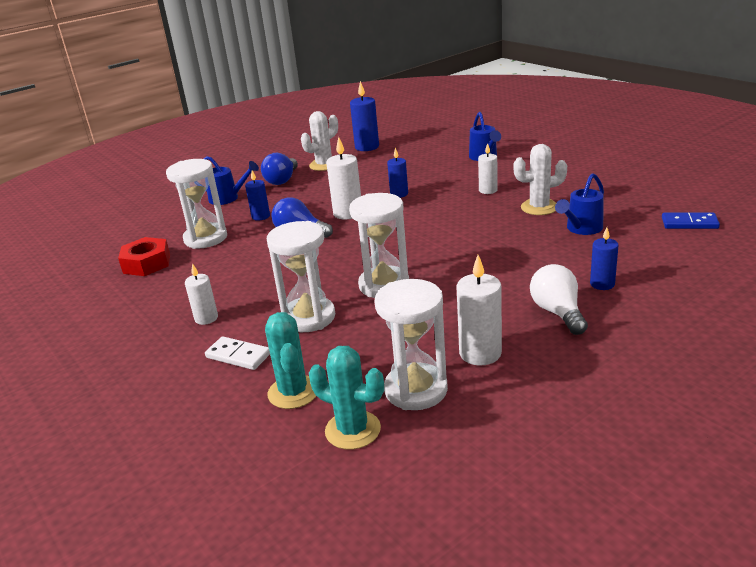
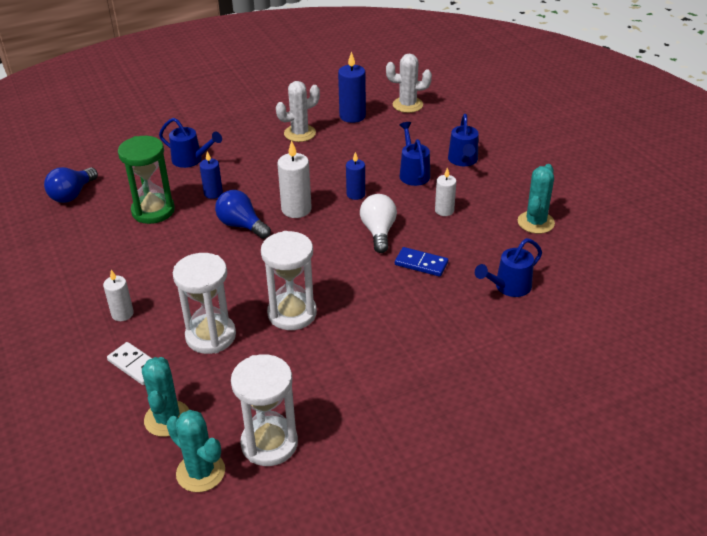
camera: 10 degrees right, 10 degrees up
(147, 263) = (91, 231): red nut -> none
(205, 238) = (153, 211): white hourglass -> green hourglass
(282, 180) = (251, 146): blue light bulb -> blue light bulb (72, 194)
(444, 172) = (413, 173): none -> blue watering can
(480, 353) = (341, 417): white candle -> none
(539, 207) = (483, 247): white cactus -> white cactus (407, 105)
(558, 312) = (432, 388): white light bulb -> white light bulb (378, 232)
(576, 184) = (535, 222): none -> turquoise cactus
(602, 284) = (491, 363): blue candle -> none
(689, 223) = (617, 306): blue domino -> blue domino (421, 264)

